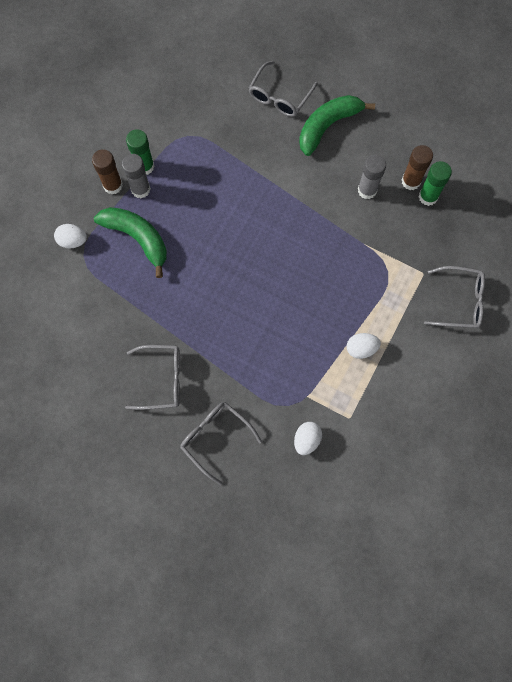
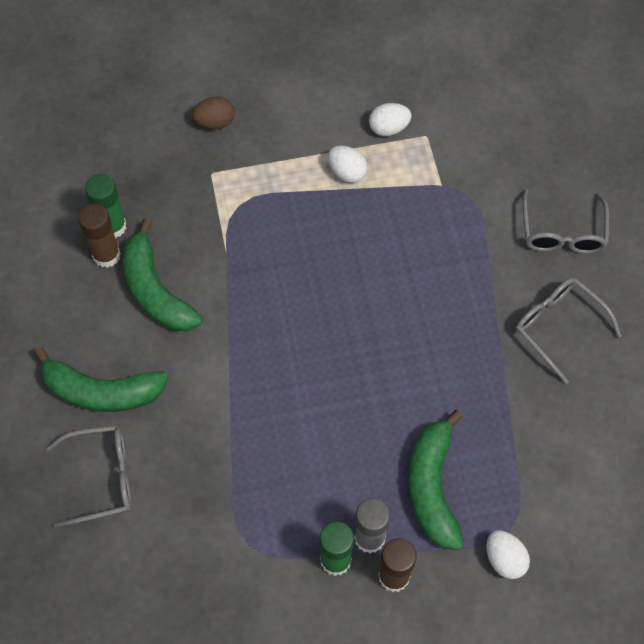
camera: 130 degrees left, 10 degrees down
(306, 440) = (483, 155): white egg -> white egg (388, 128)
(367, 190) = (155, 290): grey glue stick -> green banana
(460, 301) = (215, 122): grey glasses -> brown egg

